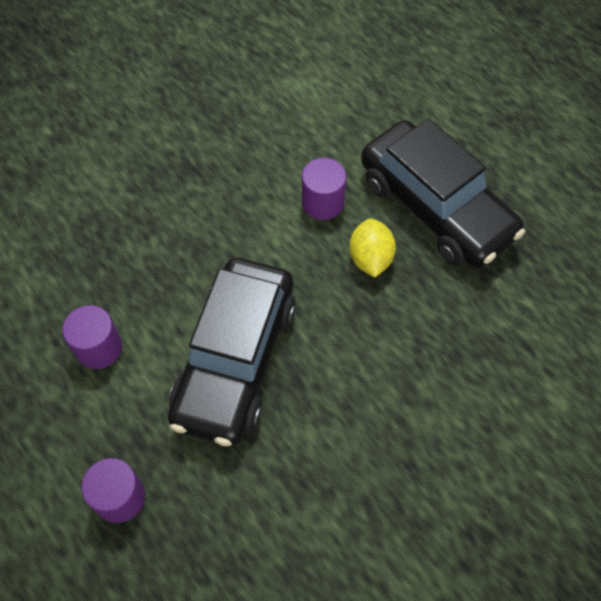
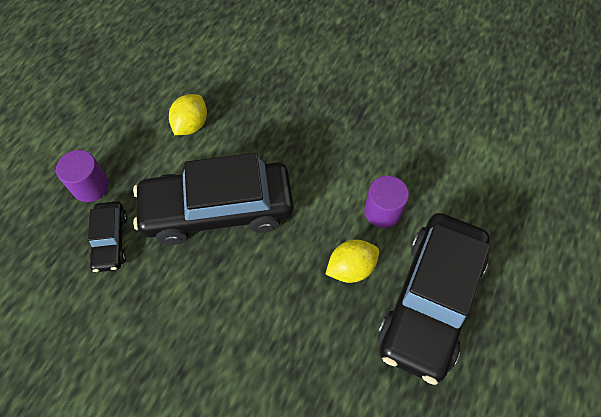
camera: 65 degrees right, 0 degrees up
(99, 348) = (191, 125): purple cylinder -> yellow lemon
(212, 494) = (111, 240): none -> black car

